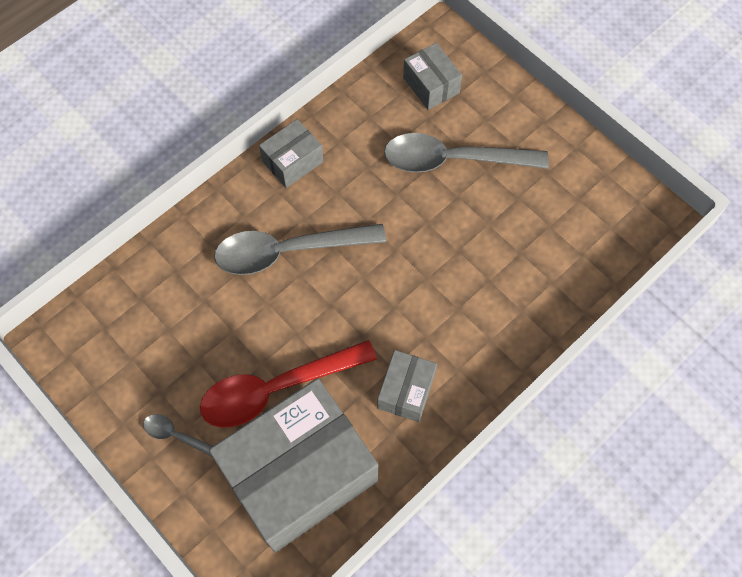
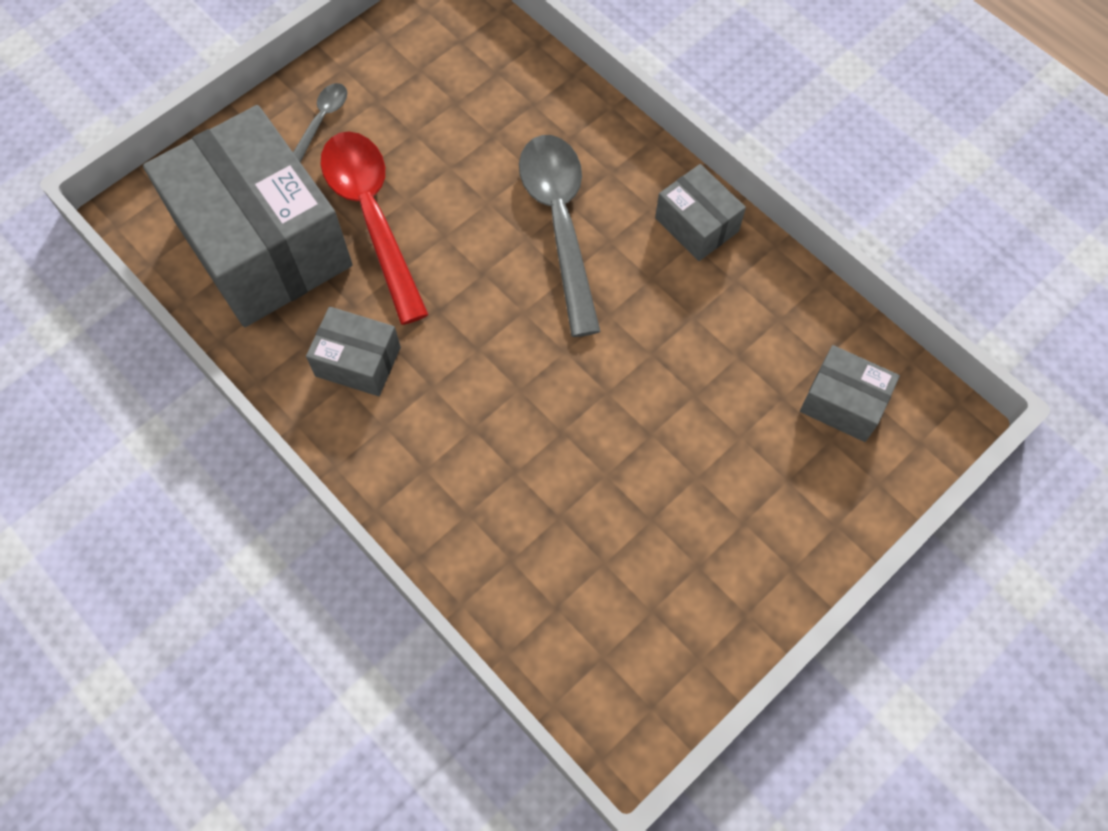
camera: 90 degrees right, 0 degrees up
(431, 85) = (843, 403): grey box -> grey box turned 60 degrees clockwise
(453, 160) = (711, 430): grey spoon -> none

